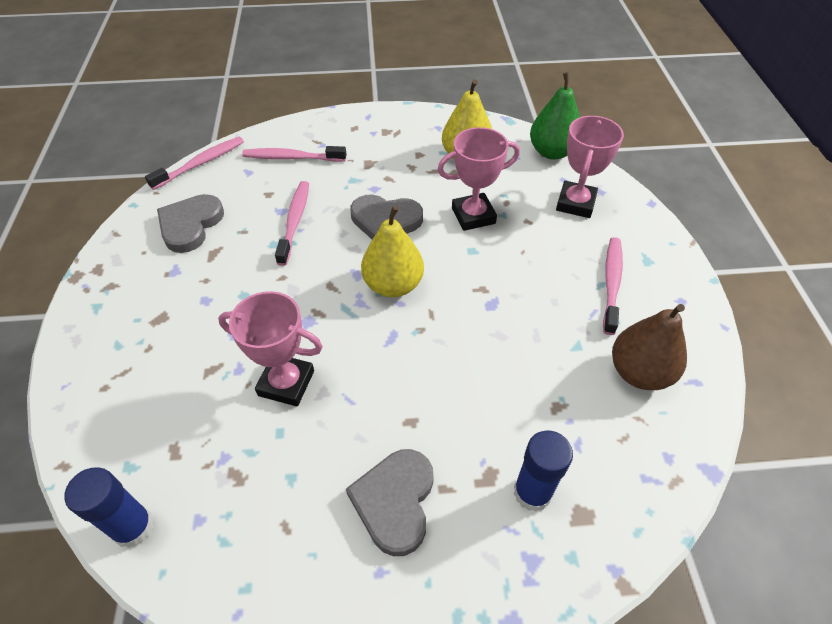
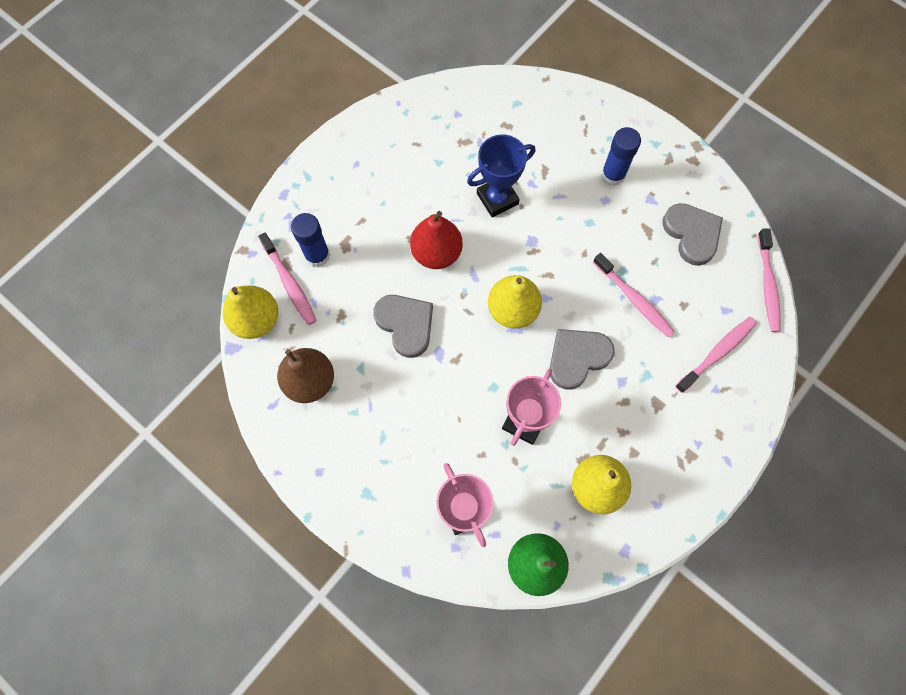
camera: 135 degrees right, 20 degrees up
(133, 527) = (480, 88): blue glue stick -> blue glue stick (613, 175)
(286, 383) = (497, 198): pink trophy -> blue trophy
(395, 501) = (379, 195): grey heart -> grey heart (405, 324)
(403, 384) = (436, 253): none -> red pear
(611, 284) = (376, 443): pink toothbrush -> pink toothbrush (289, 283)
(661, 478) = (256, 320): none -> yellow pear

